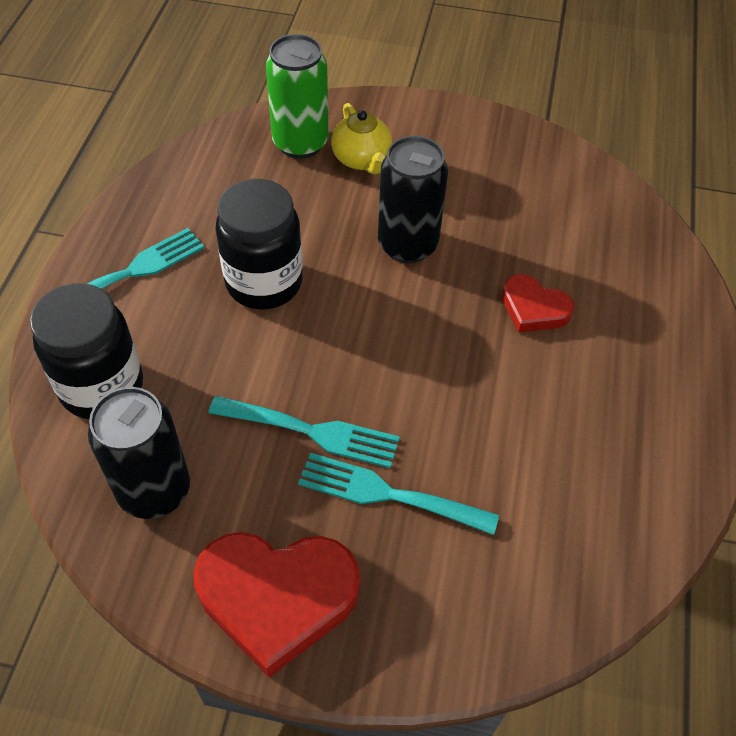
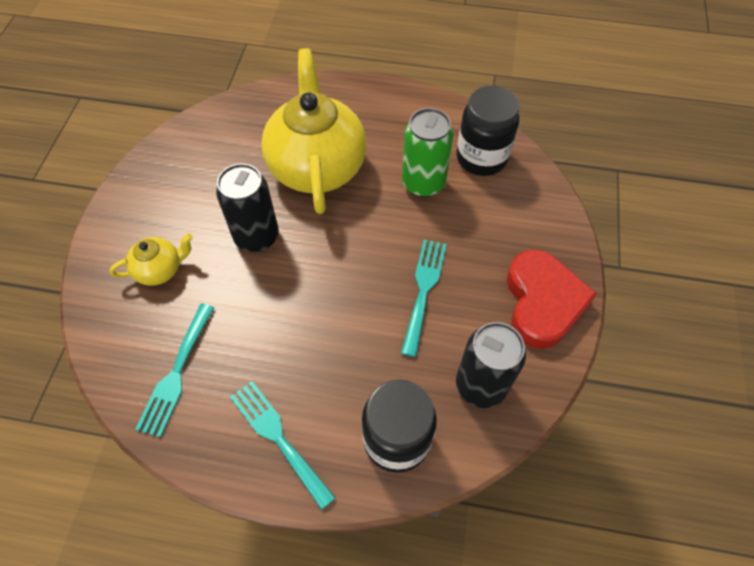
camera: 90 degrees left, 5 degrees up
(264, 282) = (291, 332): black jar -> black jar (481, 158)
(300, 143) = (133, 317): green can -> green can (423, 183)
(388, 494) = (464, 246): turquoise fork -> turquoise fork (176, 373)
(533, 308) = (317, 166): red heart -> yellow teapot

